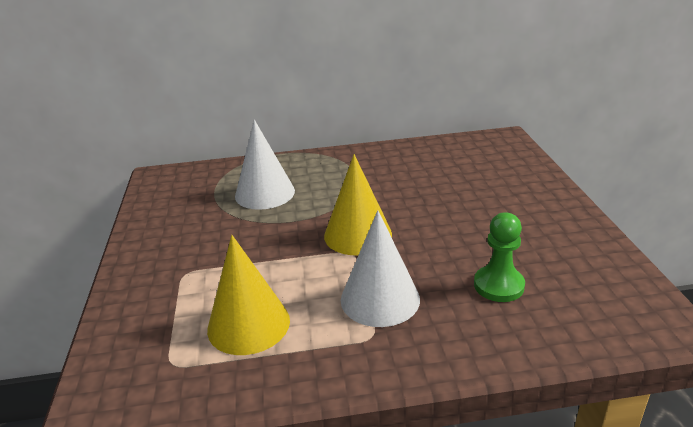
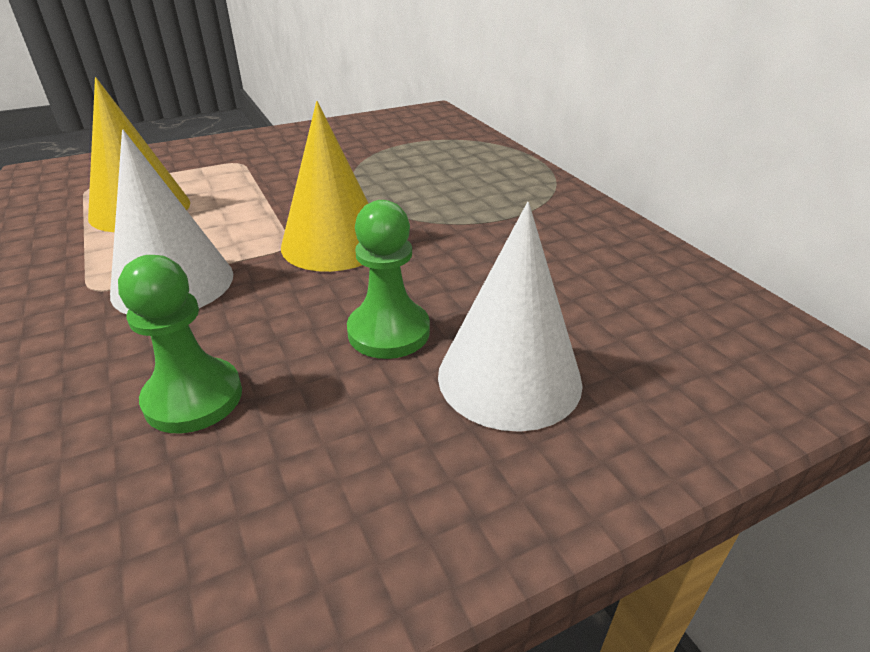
camera: 70 degrees right, 5 degrees up
(265, 193) = (420, 167): white cone -> white cone (509, 377)
(458, 225) = (388, 332): none -> green pawn

